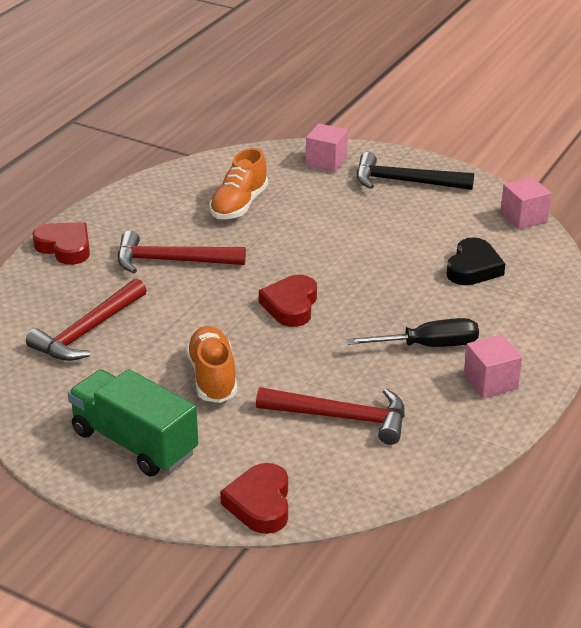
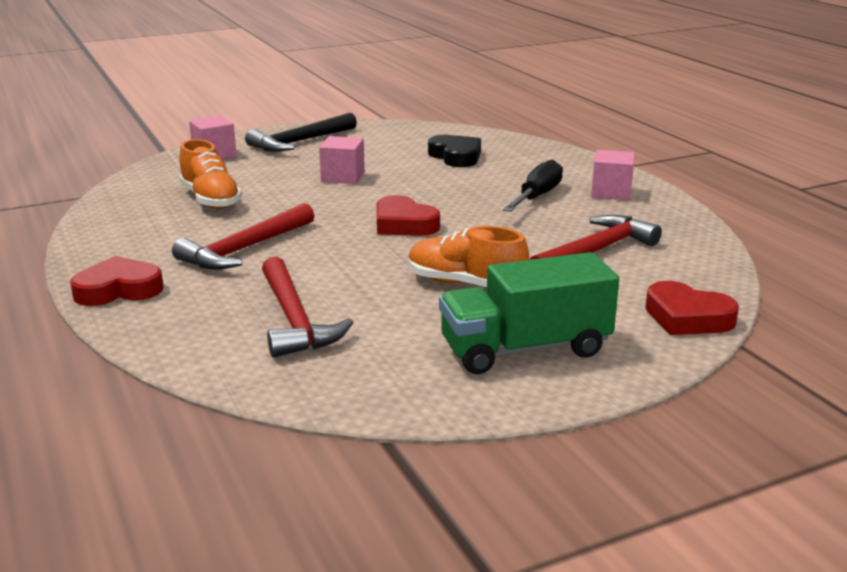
camera: 55 degrees left, 10 degrees down
(523, 217) = (417, 127): pink cube -> pink cube (343, 177)

